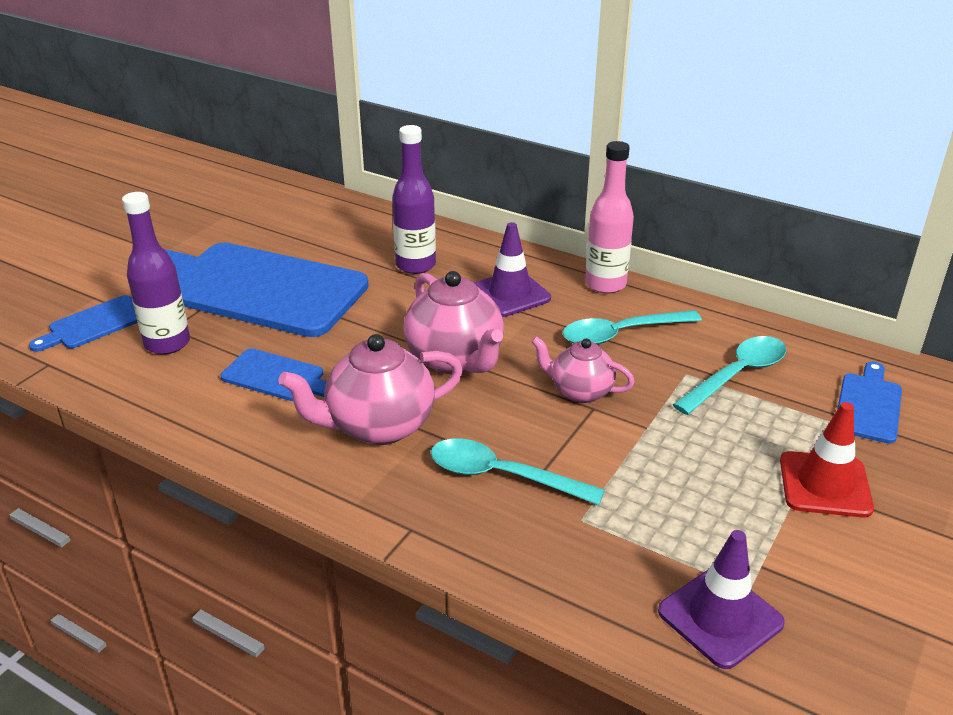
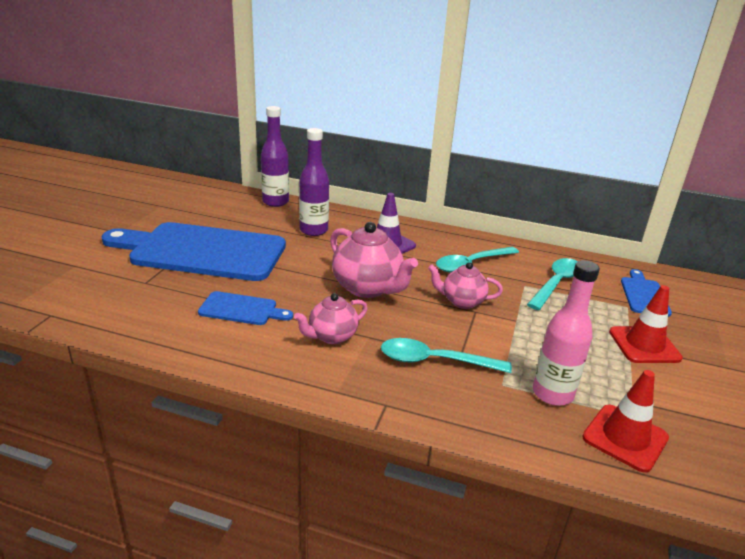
camera: 15 degrees left, 5 degrees down
(94, 324) = (81, 284): blue cutting board -> none
(167, 343) = (146, 293): purple bottle -> purple bottle (275, 202)
(378, 426) = (331, 336): pink teapot -> pink teapot, size x0.61
(605, 284) = (447, 235): pink bottle -> pink bottle (552, 394)
(720, 617) = (625, 438): purple traffic cone -> red traffic cone

